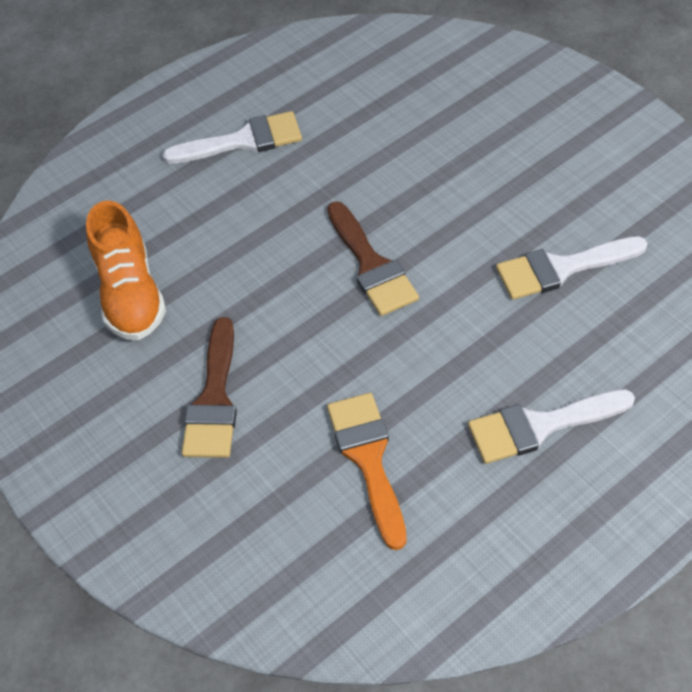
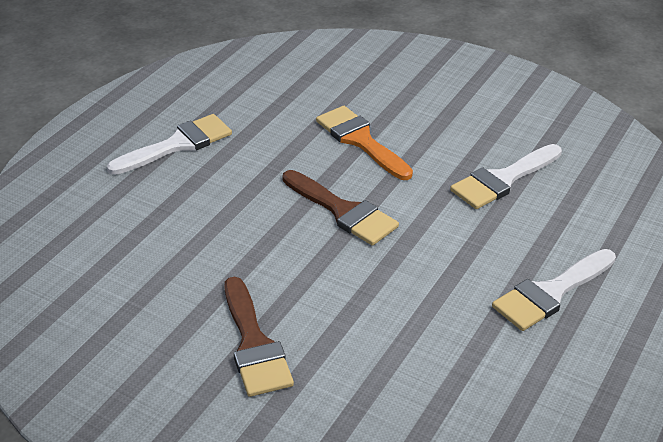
camera: 25 degrees left, 15 degrees down
(131, 294) = (129, 281): orange shoe -> none
(368, 458) = (420, 354): orange brush -> orange brush (360, 140)

